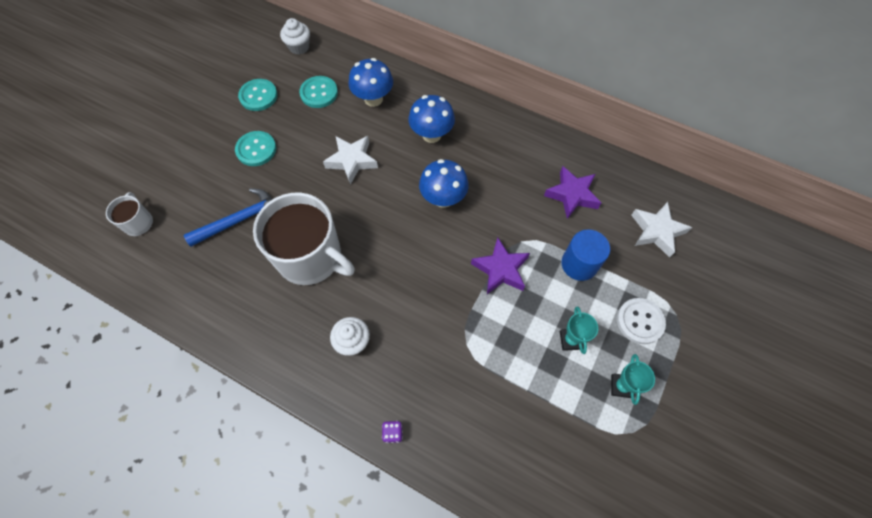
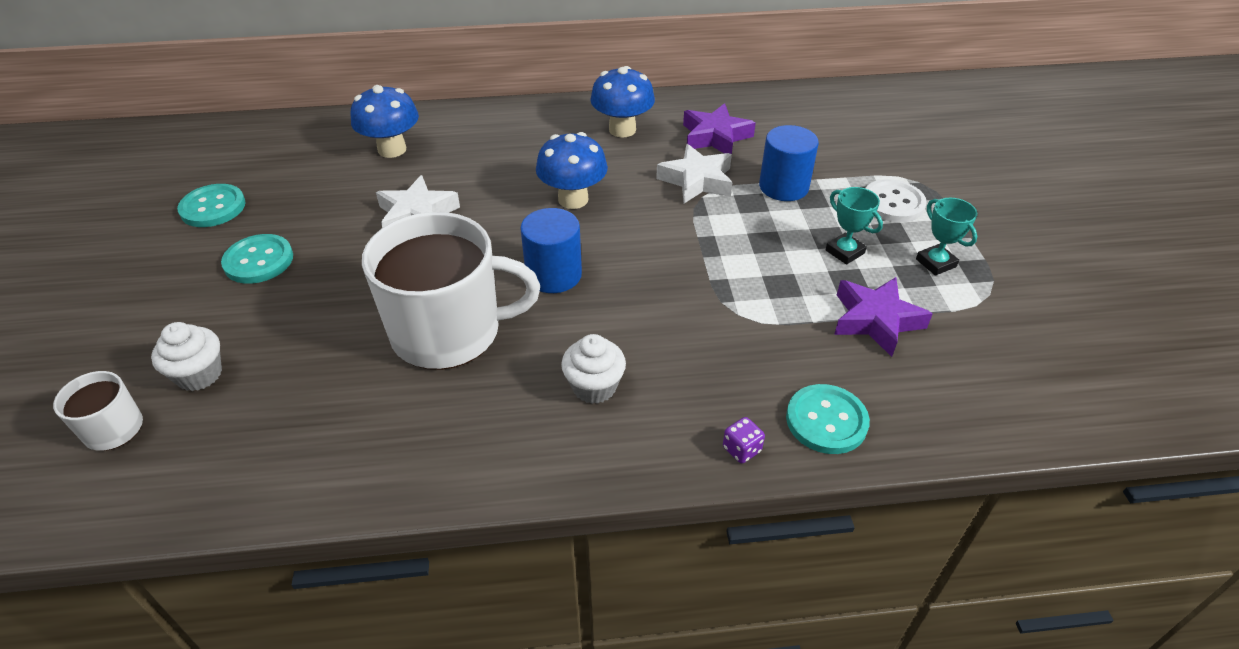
camera: 35 degrees left, 20 degrees down
(240, 220) = (298, 344): blue hammer -> none
(299, 47) = (235, 141): white cupcake -> white cupcake (199, 374)
(319, 93) = (307, 172): turquoise button -> turquoise button (826, 421)
(390, 250) = (553, 275): none -> blue cylinder
(431, 135) = (501, 152): blue mushroom -> blue mushroom (622, 130)
(500, 269) = (705, 230): purple star -> purple star (875, 320)
(656, 231) = (828, 129): white star -> white star (697, 180)

